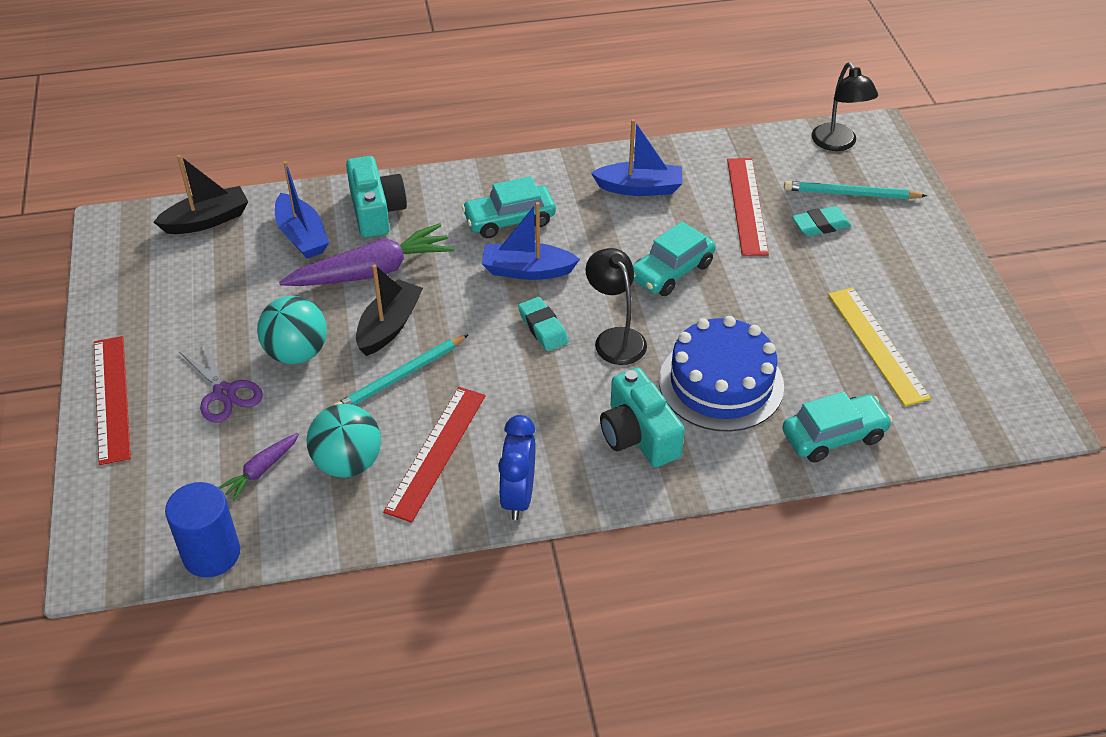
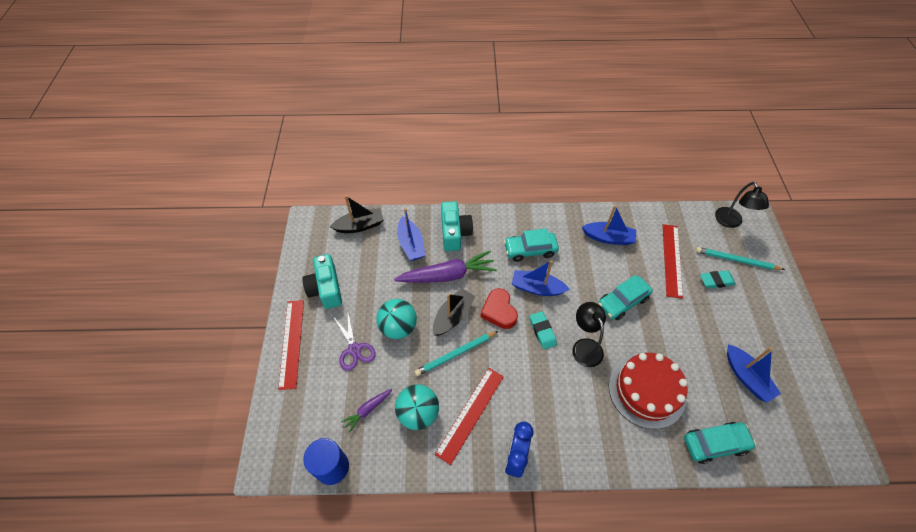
camera: 10 degrees right, 10 degrees up
(467, 309) = (499, 311): none -> red heart
(638, 435) = (592, 422): turquoise camera -> turquoise camera (326, 288)
(721, 383) = (646, 391): blue cake -> red cake
(877, 345) = (746, 377): yellow ruler -> blue boat

